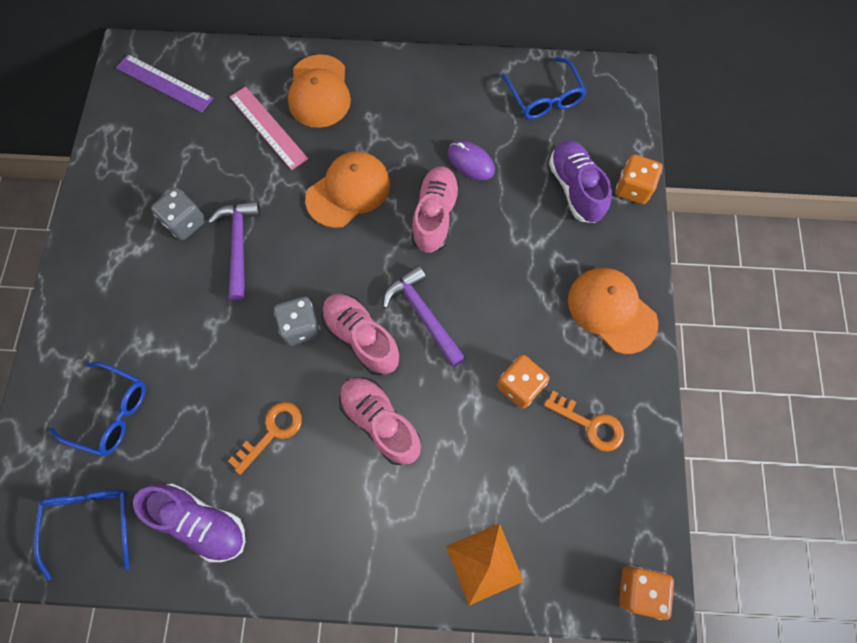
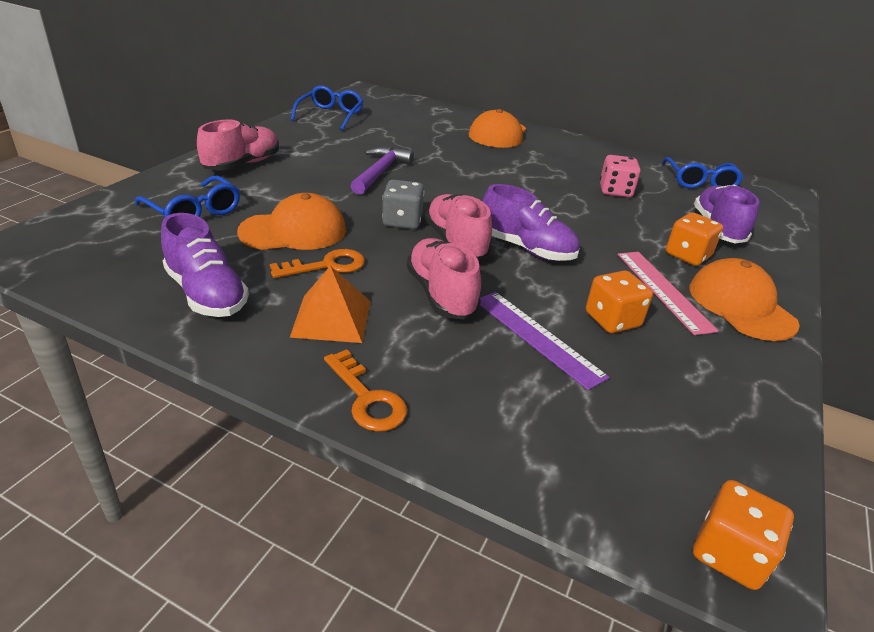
camera: 20 degrees right, 35 degrees down
(91, 521) = (109, 259): blue glasses -> blue glasses (330, 115)
(164, 83) = (381, 104): purple ruler -> purple ruler (537, 337)
(185, 222) = (345, 152): grey dice -> none
(268, 127) = (445, 136): pink ruler -> pink ruler (663, 290)
(348, 191) = (494, 175): orange cap -> orange cap (293, 231)
(423, 314) = (526, 248): purple hammer -> purple shoe
(435, 216) = (567, 205): pink shoe -> pink shoe (242, 164)
(471, 162) = (615, 191): purple mouse -> pink dice
(484, 563) = (503, 438): orange pyramid -> orange pyramid (332, 318)
(590, 424) = (692, 374): orange key -> orange key (367, 398)
(633, 188) = (781, 244): orange dice -> orange dice (687, 255)

